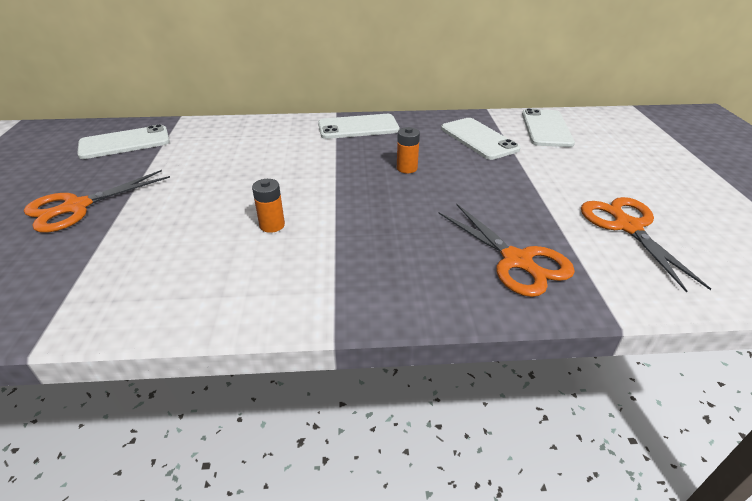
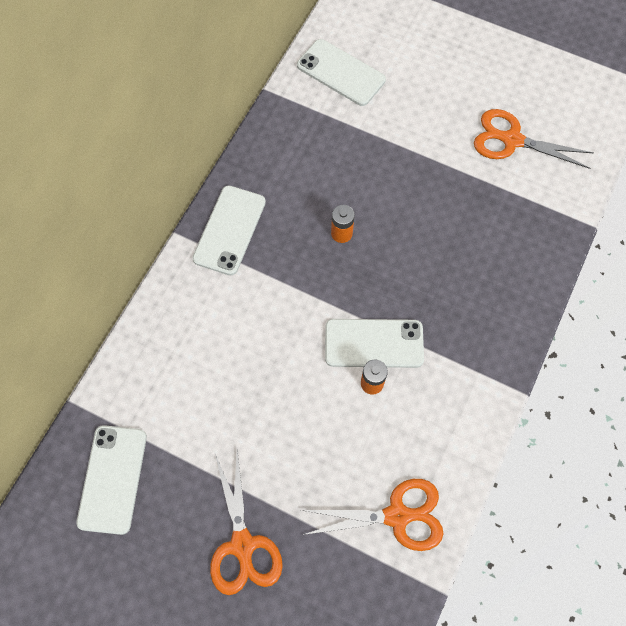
camera: 60 degrees left, 30 degrees up
(478, 139) = (324, 141): white phone -> white phone (374, 343)
(517, 261) = (510, 238): orange scissors -> orange scissors (397, 515)

